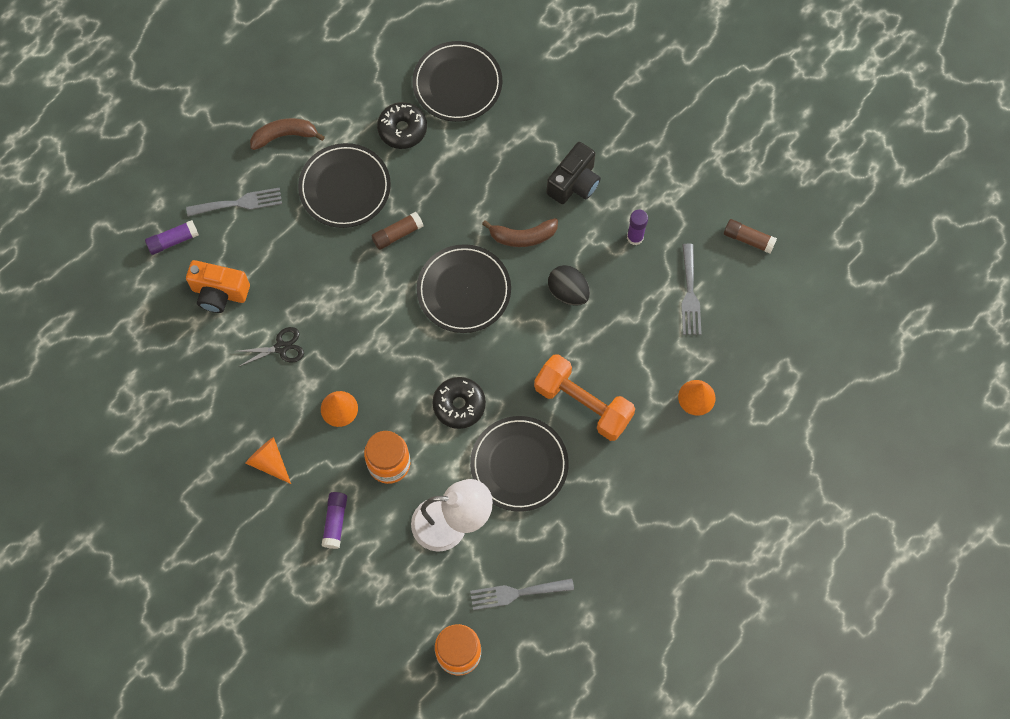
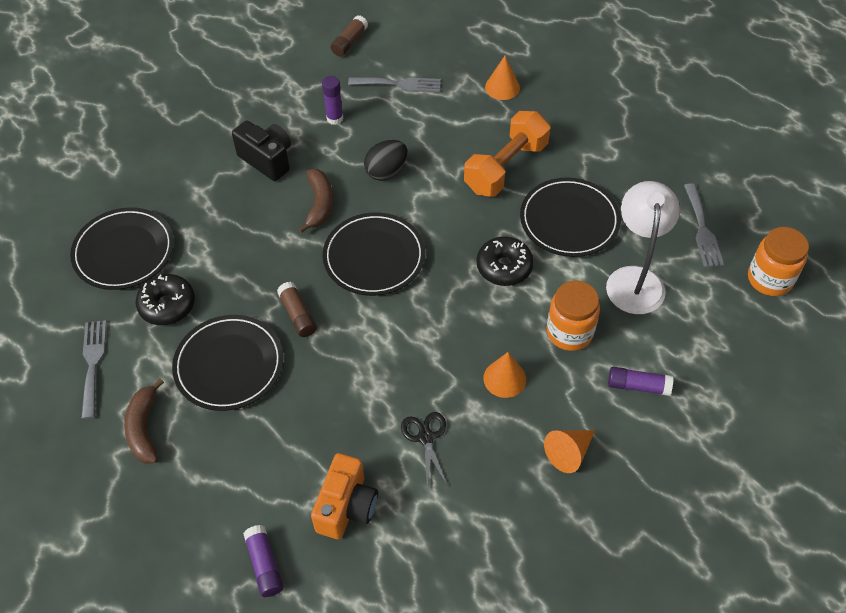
camera: 85 degrees left, 15 degrees down
(239, 203) = (226, 482): grey fork -> grey fork (93, 363)

